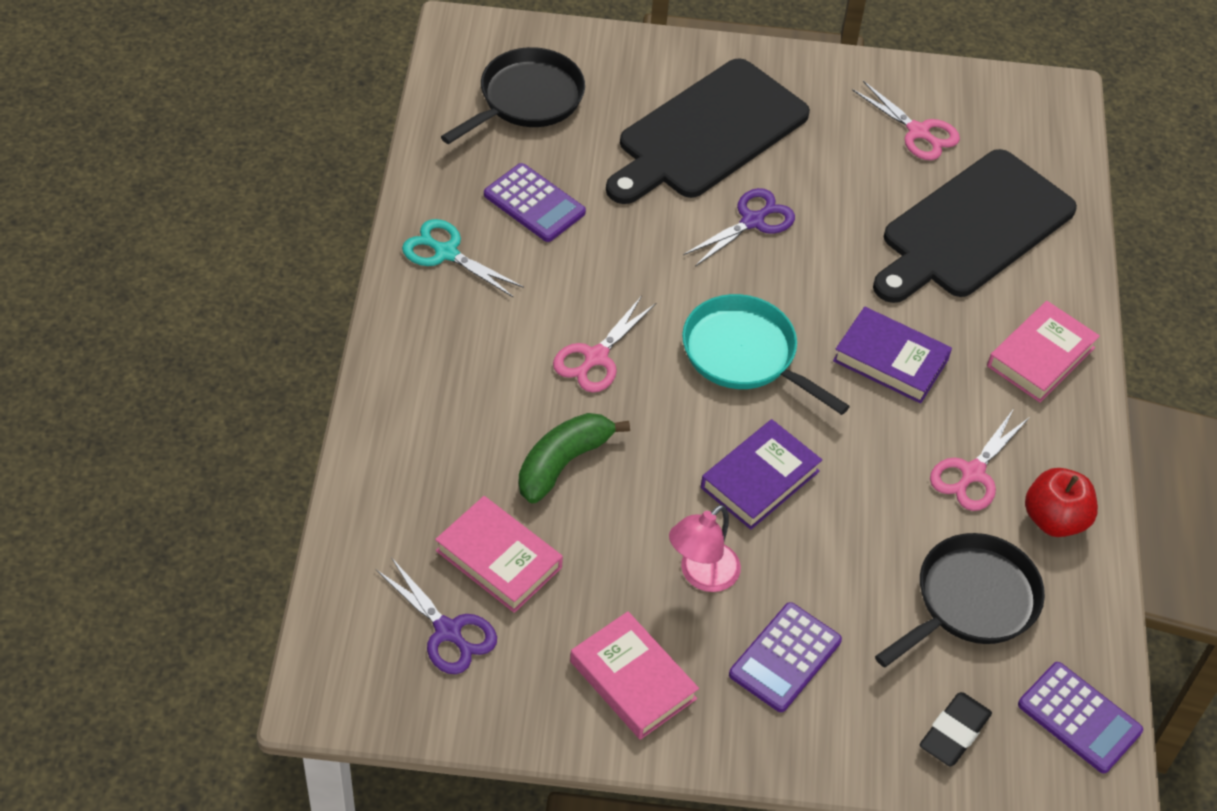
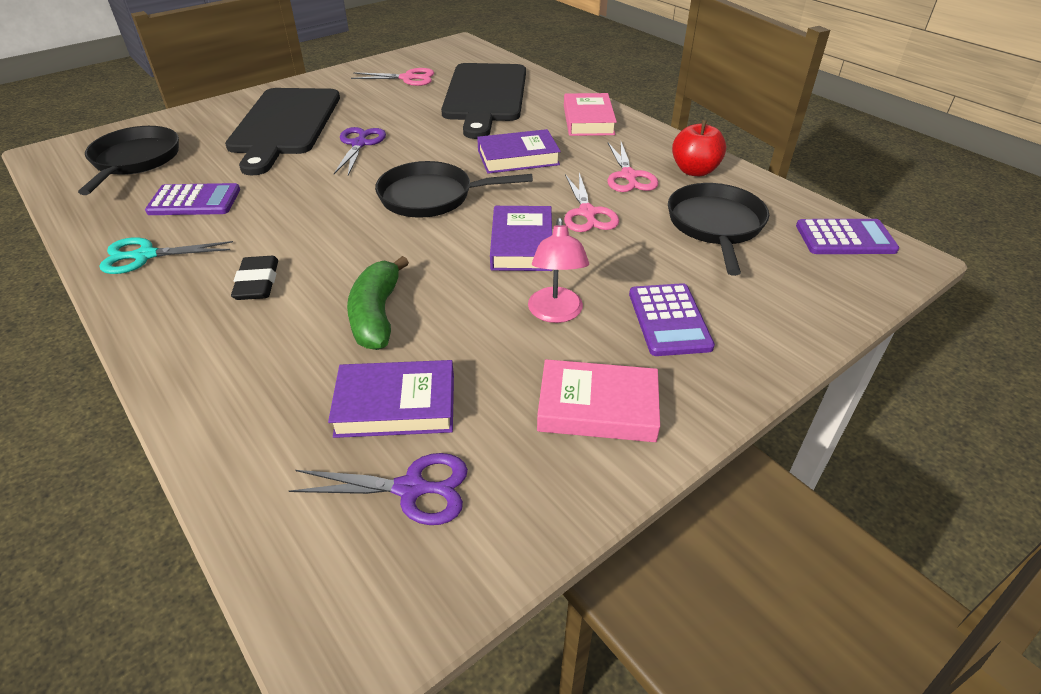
camera: 40 degrees left, 10 degrees down
(499, 559) = (396, 405): pink book -> purple book
(596, 357) = (332, 248): pink scissors -> pink scissors (587, 213)
(745, 355) = (432, 197): turquoise pan -> black pan
(954, 732) = (809, 288): black eraser -> black eraser (257, 283)

